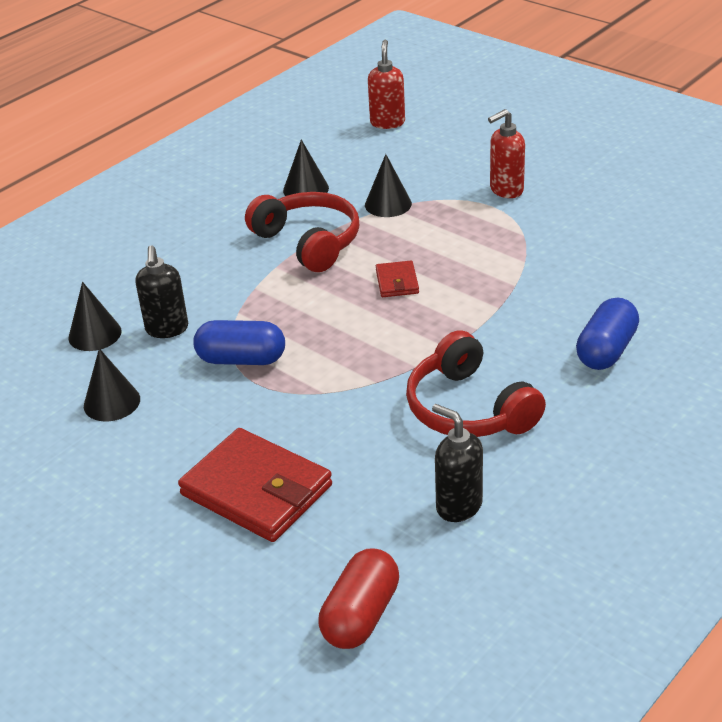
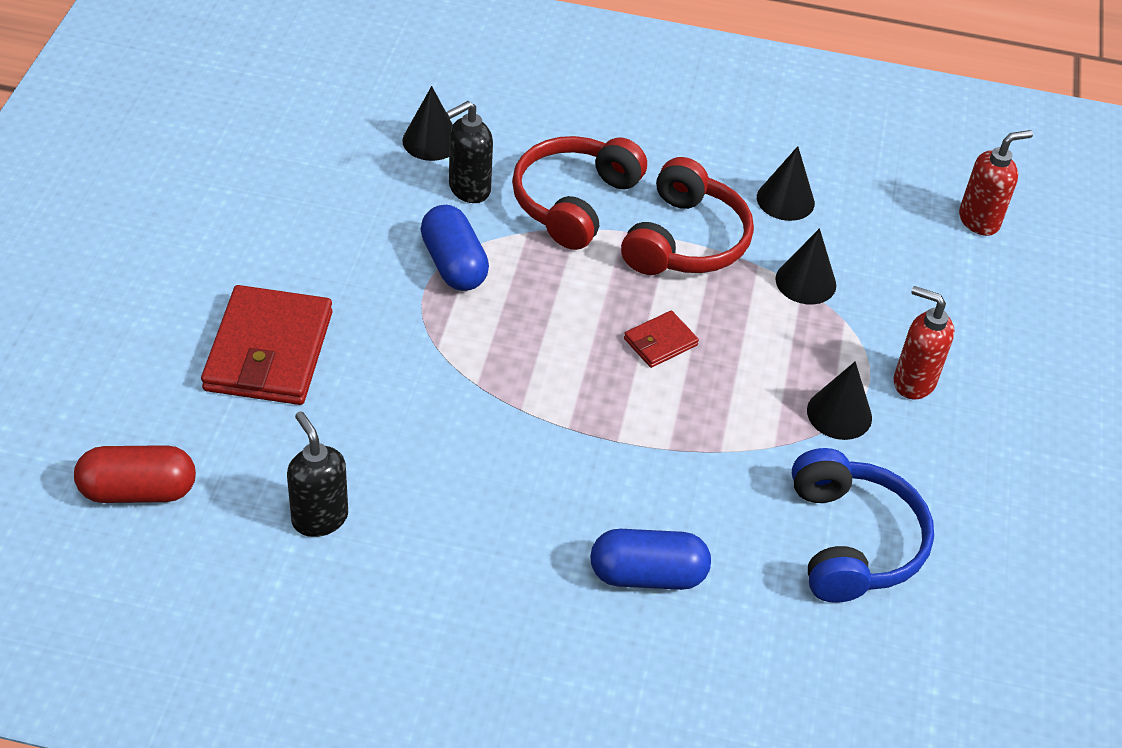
camera: 55 degrees right, 10 degrees up
(112, 402) = (339, 196): black cone -> black cone (839, 414)
(458, 506) = (319, 518): black soap dispenser -> black soap dispenser turned 45 degrees counterclockwise
(468, 409) = (475, 478): red headphones -> red headphones (574, 202)
(624, 255) = (852, 541): none -> blue headphones

